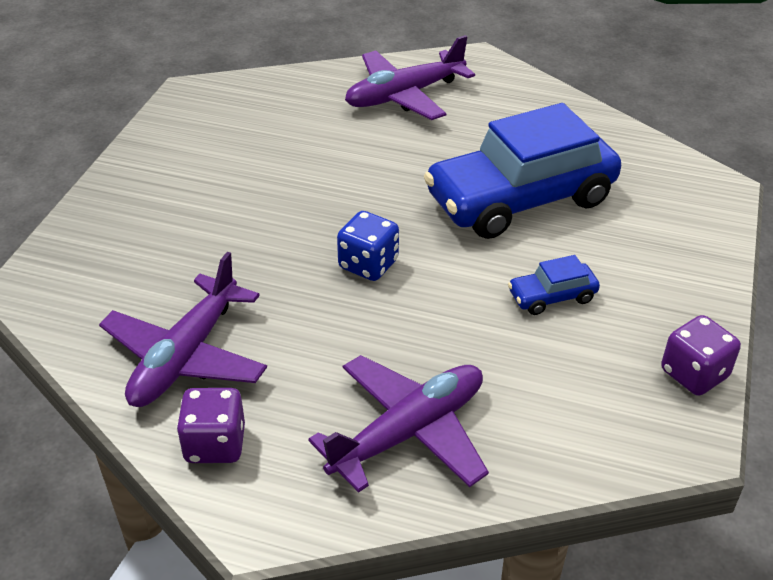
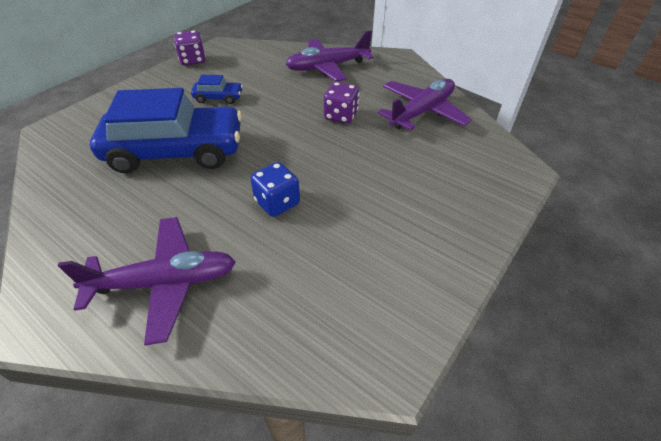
camera: 160 degrees left, 5 degrees up
(215, 444) = (412, 79): purple dice -> purple dice (341, 116)
(368, 264) = (303, 134): blue dice -> blue dice (277, 202)

